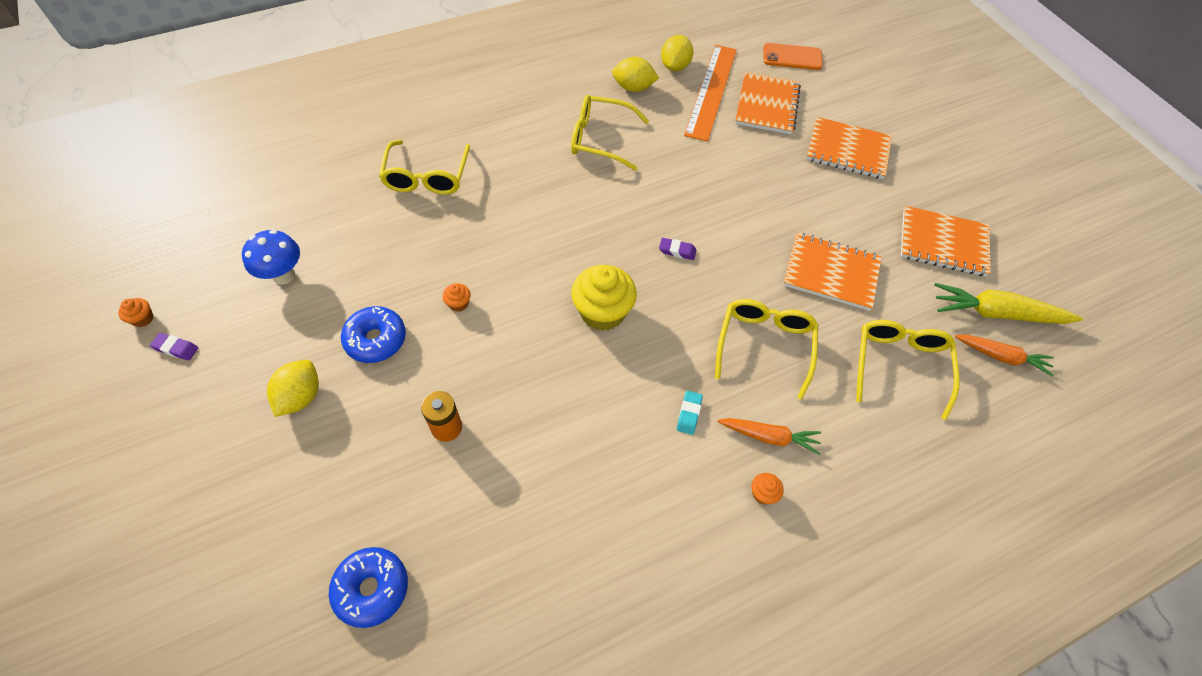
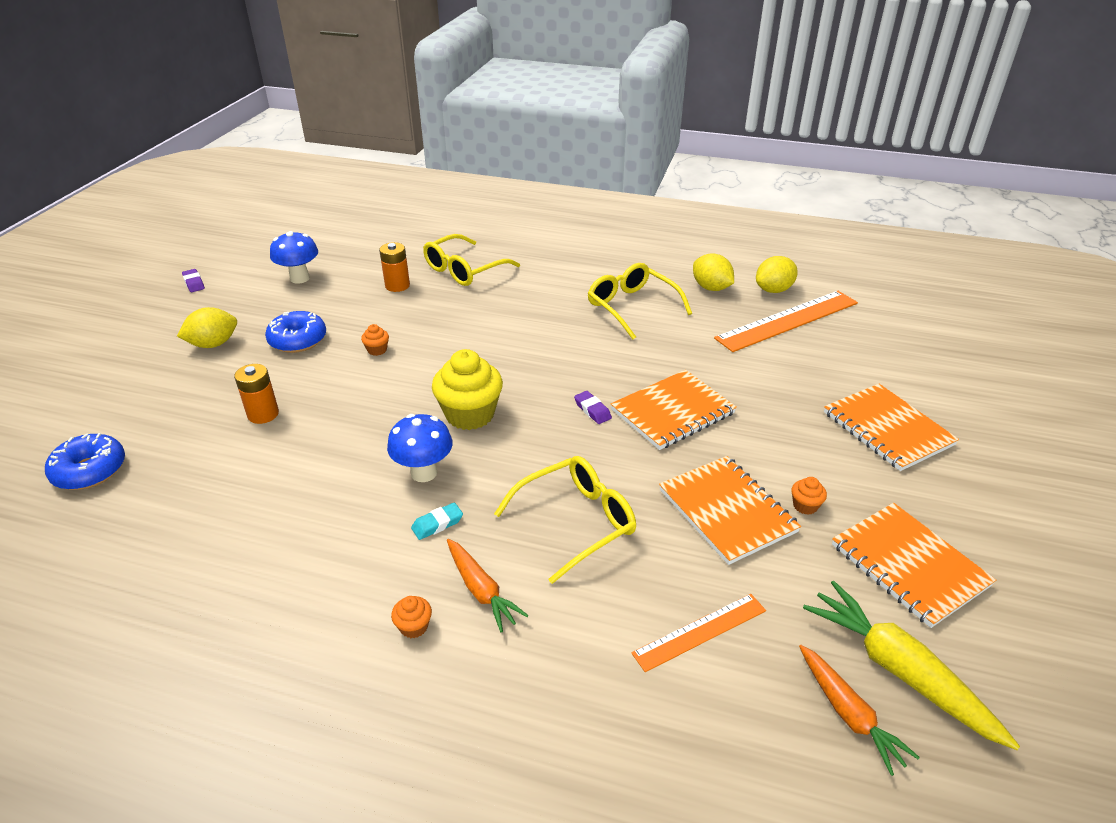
camera: 45 degrees right, 20 degrees down
(143, 319) = (201, 261): orange cupcake -> orange cupcake (805, 506)
(389, 228) = (397, 285): none -> orange battery
(631, 383) = (424, 473): none -> blue mushroom
(767, 105) = (836, 354): orange notebook -> orange notebook (673, 412)
(792, 57) = (918, 332): orange phone -> none
(899, 365) = (700, 631): yellow glasses -> orange ruler

